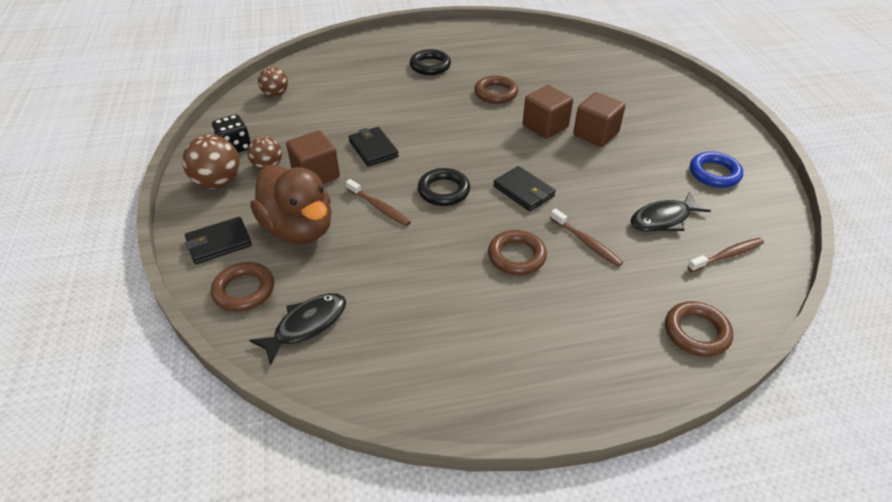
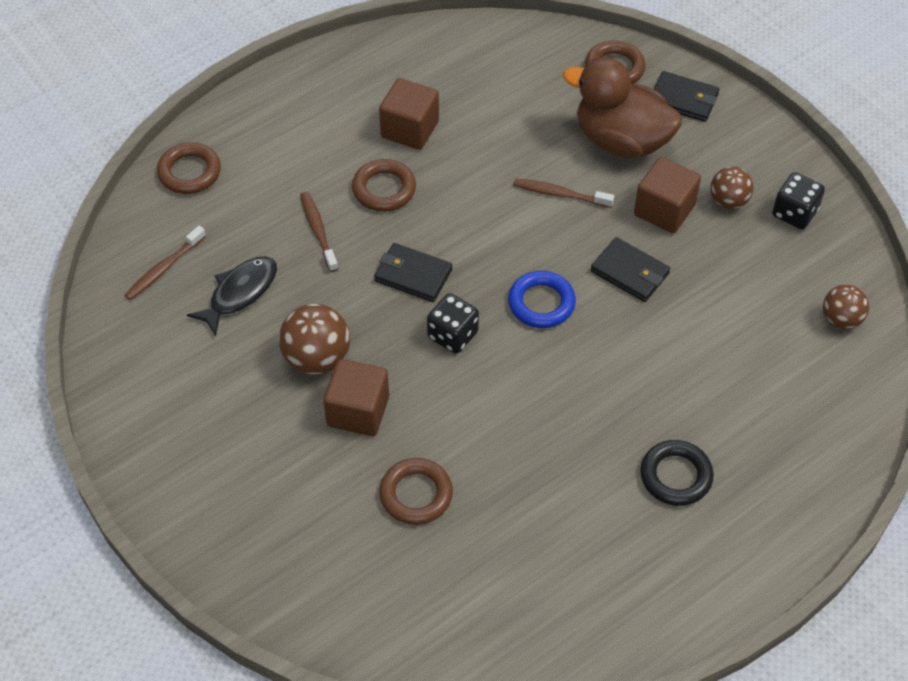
camera: 155 degrees right, 10 degrees up
(218, 182) = (759, 161): brown ball -> brown ball (317, 358)
(219, 243) = (683, 99): black wallet -> black wallet turned 75 degrees clockwise
(306, 325) = (534, 61): black fish -> none
(443, 191) = (504, 242): black ring -> none
(496, 93) = (536, 447): brown ring -> brown ring (416, 494)
(514, 152) = (452, 335): none -> black dice
(545, 126) = (433, 400): brown cube -> brown cube (410, 129)
(586, 242) = (318, 231): brown toothbrush -> brown toothbrush turned 45 degrees clockwise
(714, 173) = (185, 393): blue ring -> blue ring (541, 303)

